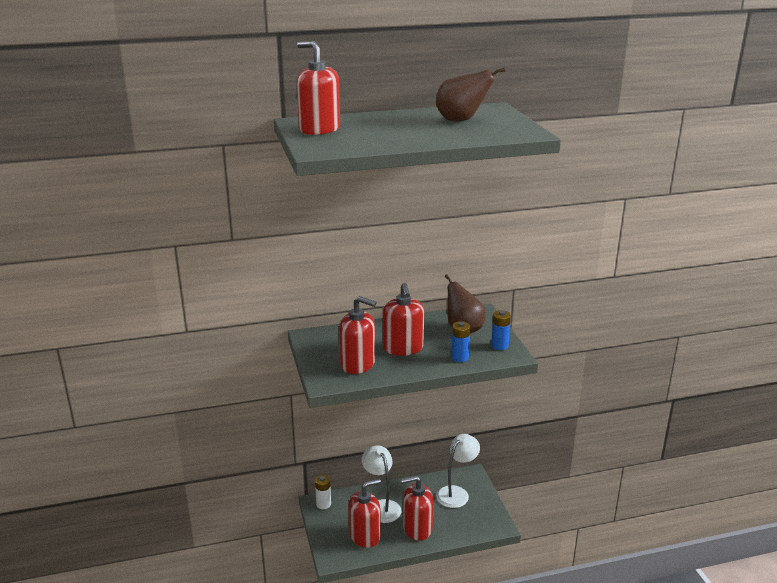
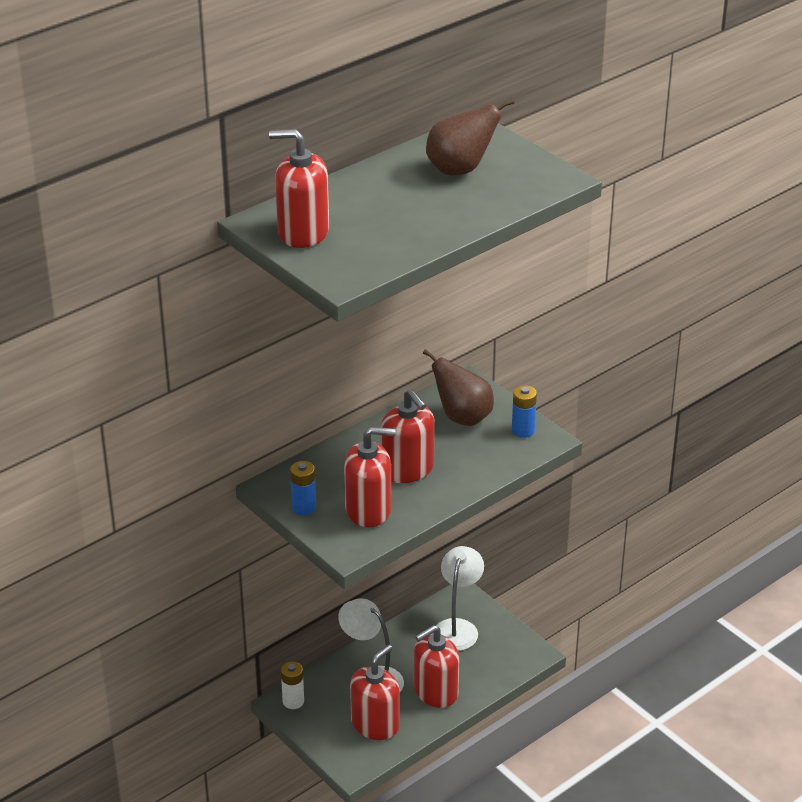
camera: 25 degrees left, 10 degrees up
(459, 357) = (486, 463): blue battery -> blue battery (304, 507)

